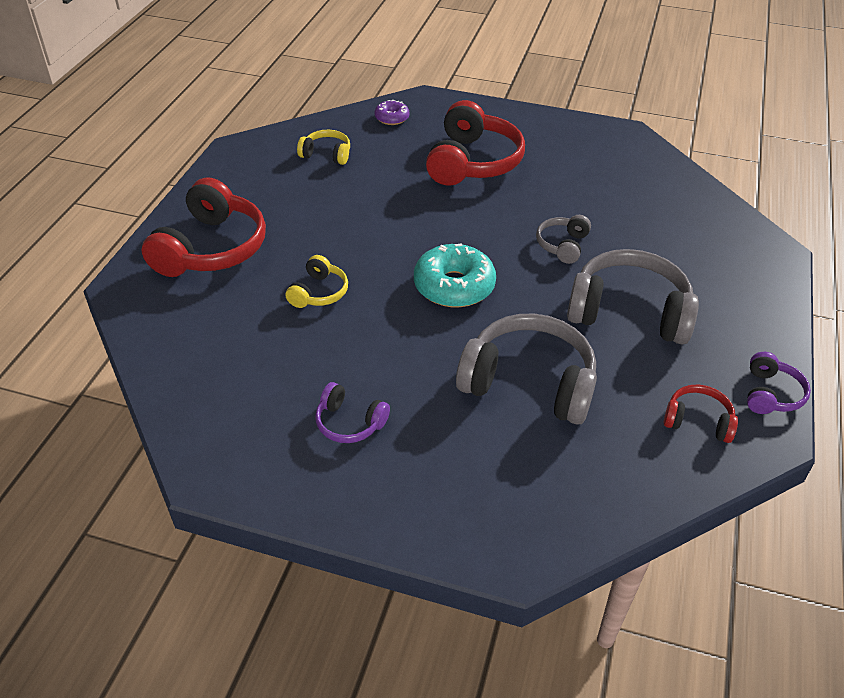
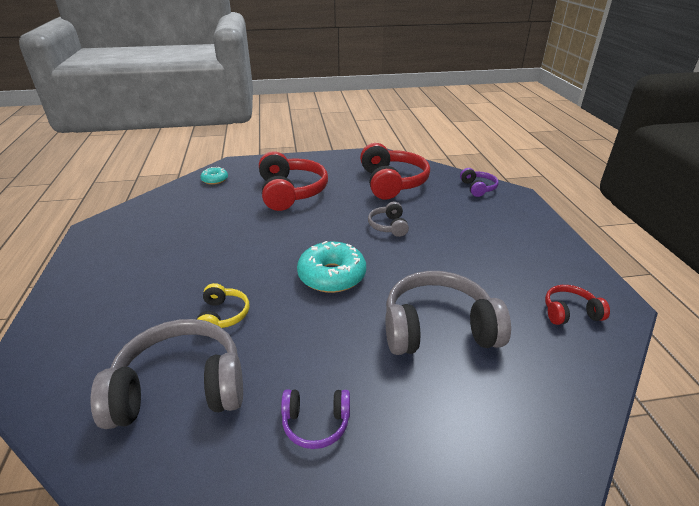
camera: 25 degrees left, 10 degrees down
(211, 248) = (102, 310): red headphones -> red headphones (392, 182)
(326, 154) = (176, 213): yellow headphones -> none
(392, 118) = (215, 180): purple donut -> turquoise donut
(629, 312) = (464, 255): grey headphones -> grey headphones (180, 388)
(771, 394) = (593, 277): purple headphones -> purple headphones (478, 188)

